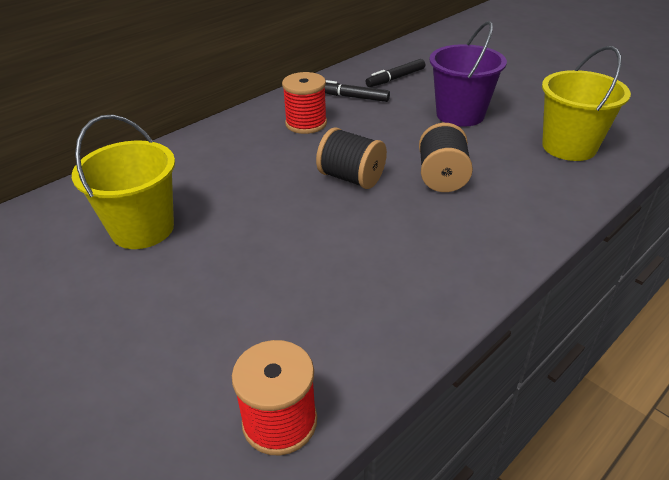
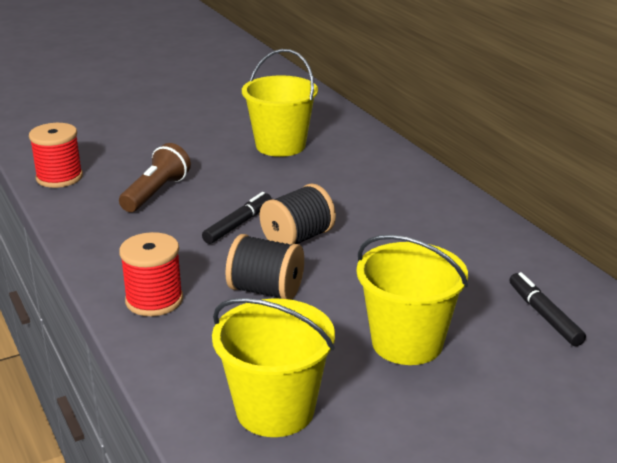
camera: 105 degrees right, 10 degrees down
(295, 296) = (156, 193): none -> brown flashlight
(306, 123) = (427, 229): red spool -> red spool (154, 300)
(352, 97) = (489, 269): black marker -> black marker (238, 224)
(460, 114) = (407, 343): purple bucket -> yellow bucket

